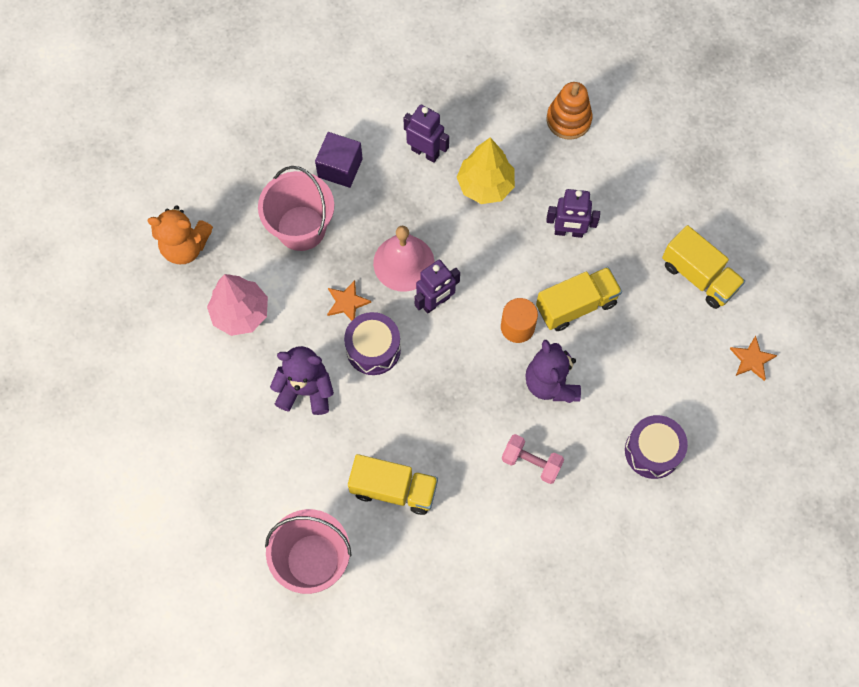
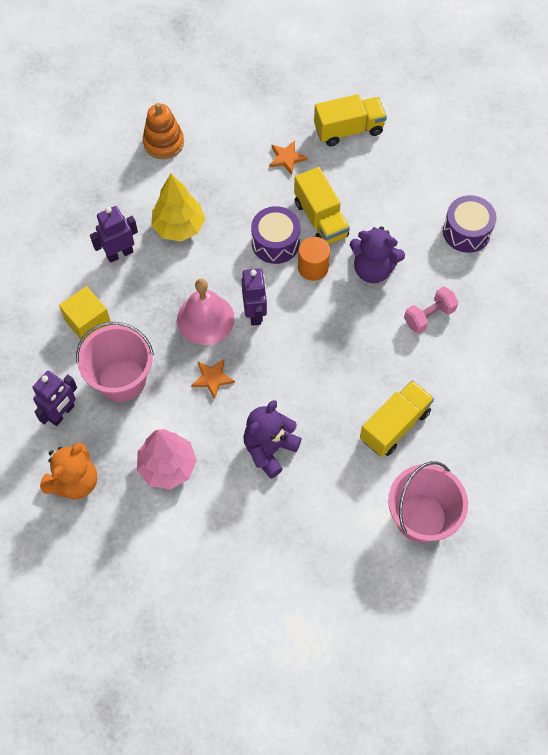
camera: 60 degrees left, 5 degrees down
(340, 168) = (88, 322): purple cube -> yellow cube
(373, 349) = (266, 379): purple drum -> purple drum (275, 243)
(568, 232) = (257, 192): purple robot -> purple robot (62, 413)
(576, 305) = (320, 219): yellow truck -> yellow truck turned 150 degrees clockwise
(751, 360) = (433, 133): orange star -> orange star (287, 158)

